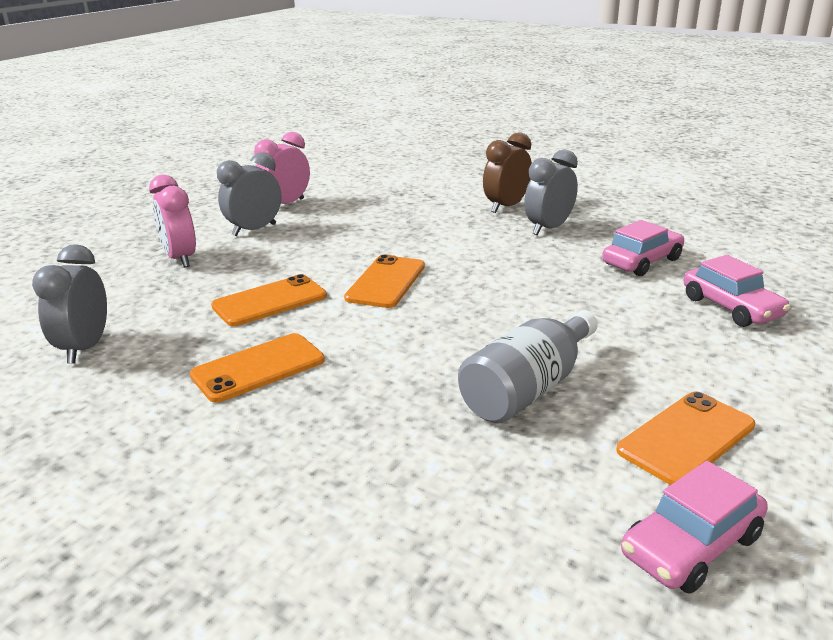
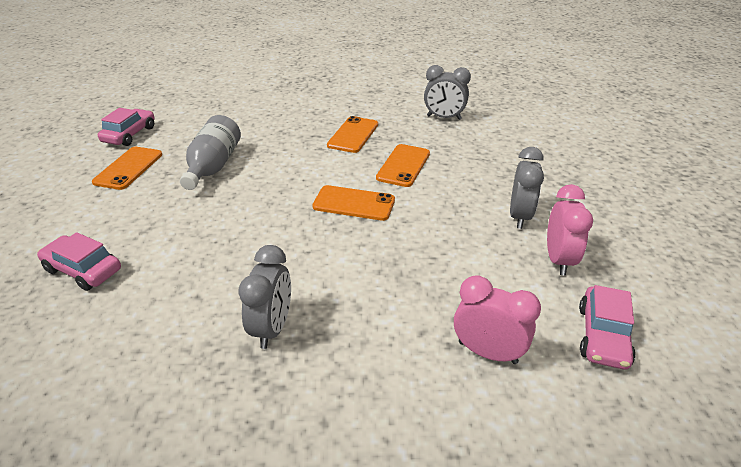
camera: 145 degrees right, 10 degrees up
(85, 348) = (444, 117): grey clock -> grey clock turned 135 degrees clockwise
(180, 259) = (511, 173): pink clock -> pink clock (487, 352)
(386, 282) = (354, 203): orange phone -> orange phone turned 60 degrees counterclockwise
(506, 207) = (346, 357): brown clock -> none
(642, 261) = (161, 305): pink car -> pink car (602, 336)

